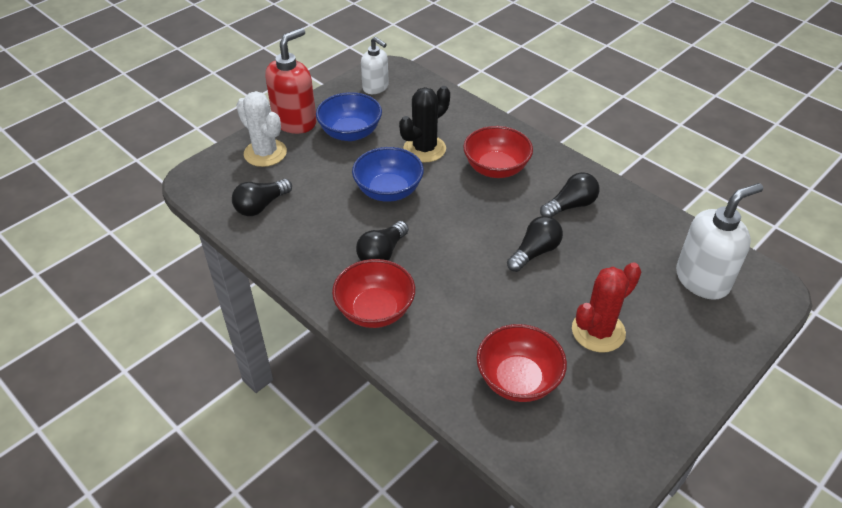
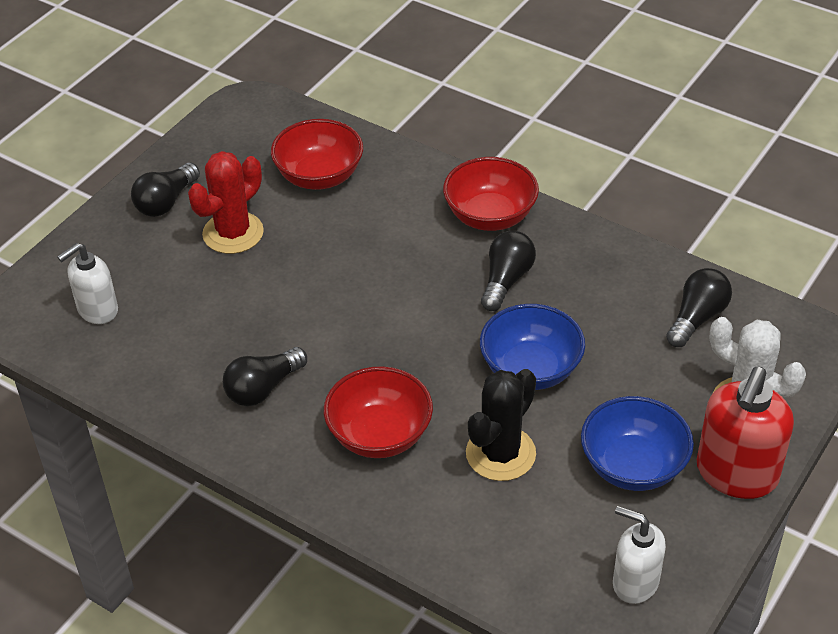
camera: 170 degrees right, 0 degrees up
(535, 252) = (310, 312): black light bulb -> black light bulb (166, 202)
(702, 279) = (97, 310): white soap dispenser -> white soap dispenser, size x0.63

